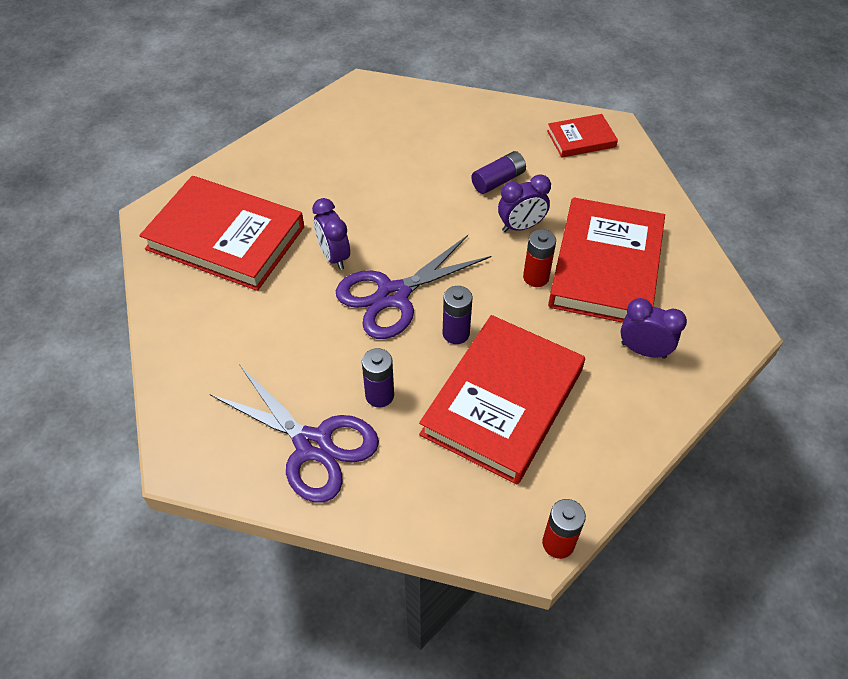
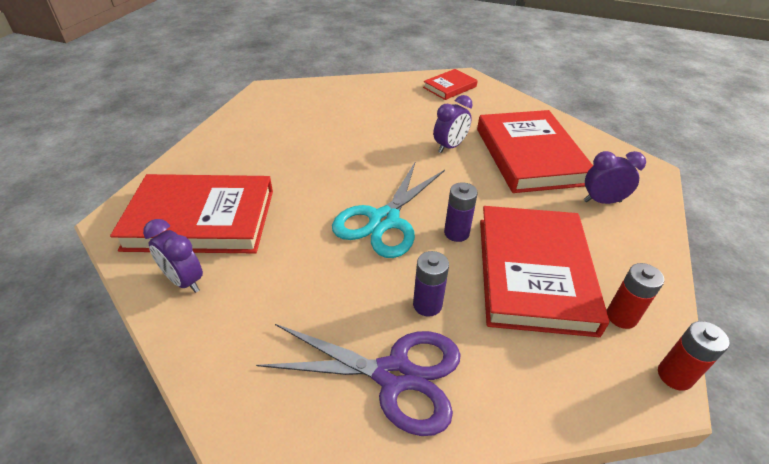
camera: 25 degrees left, 10 degrees down
(334, 256) = (313, 206): purple clock -> purple clock (184, 281)
(393, 295) = (384, 220): purple scissors -> turquoise scissors
(498, 180) = (411, 123): purple battery -> none
(536, 277) = (486, 176): red battery -> red battery (621, 316)

